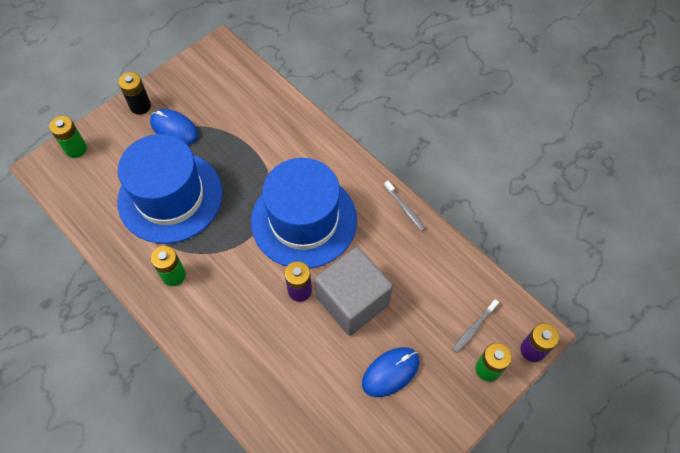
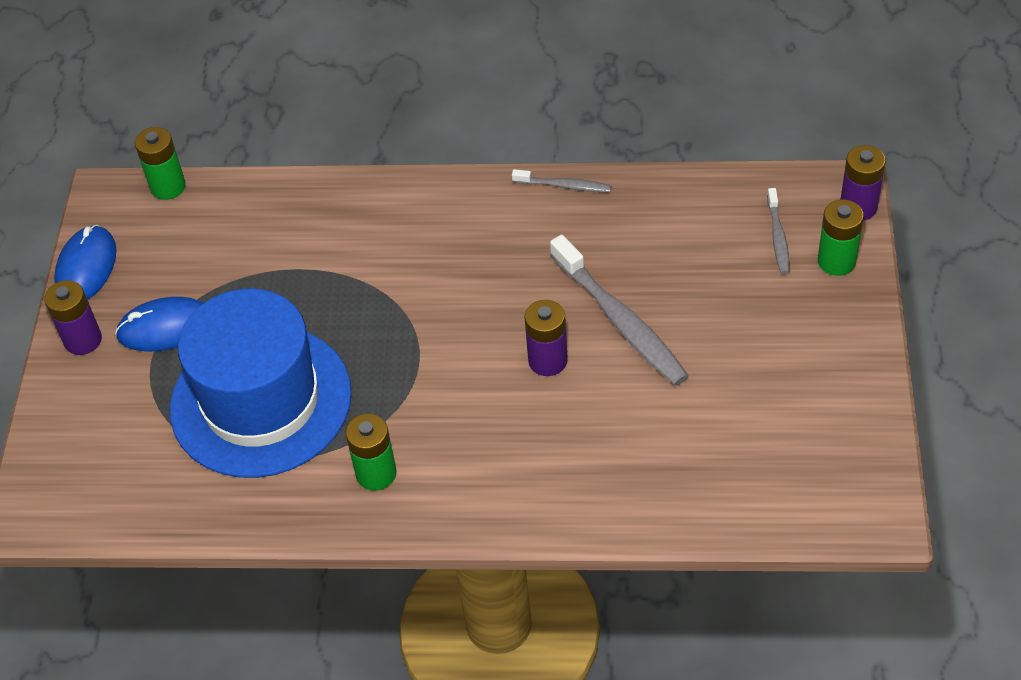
camera: 40 degrees left, 10 degrees down
(76, 149) = (54, 456): green battery -> green battery (168, 187)
(140, 106) = (83, 340): black battery -> purple battery
(304, 220) = (462, 290): blue hat -> none
(352, 301) = (620, 320): grey cube -> grey toothbrush
(390, 372) = (744, 350): blue mouse -> blue mouse (86, 267)

